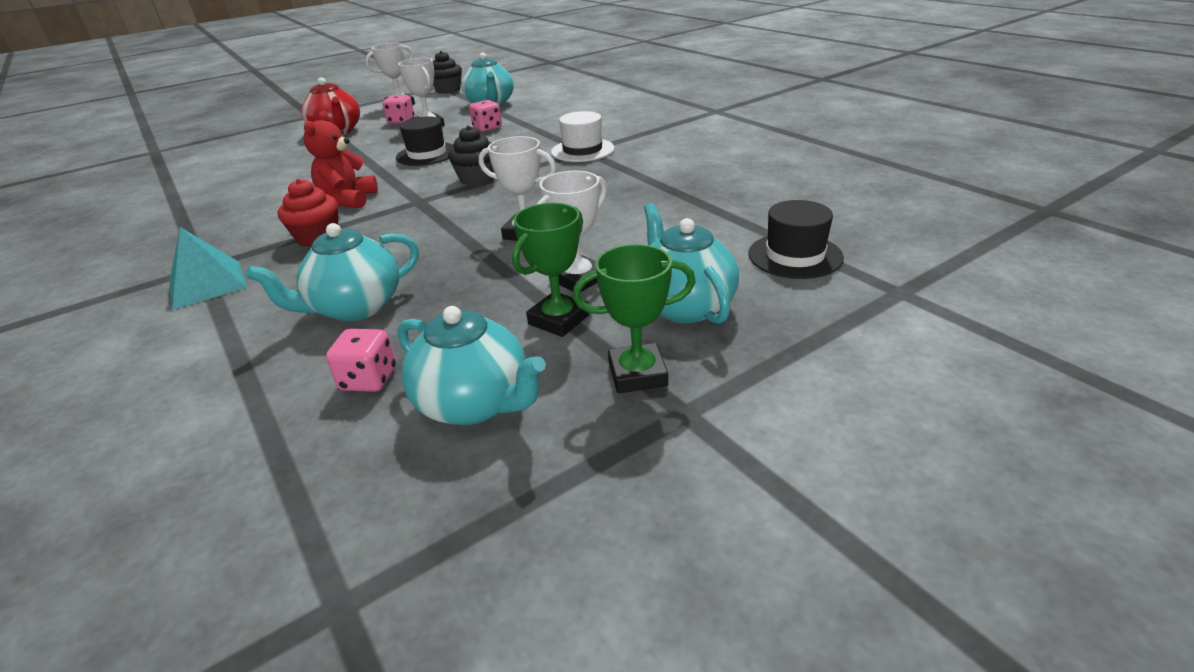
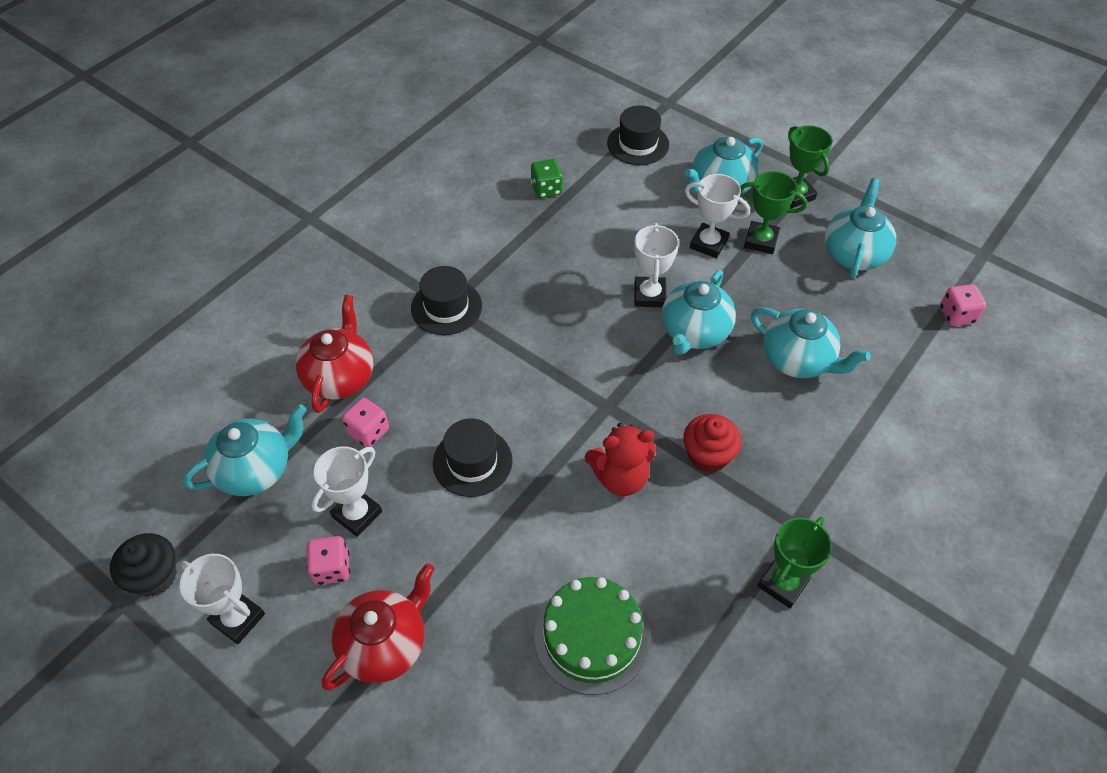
camera: 110 degrees left, 20 degrees up
(169, 252) = (783, 583): none -> green trophy
(207, 284) = (816, 495): turquoise pyramid -> none
(252, 181) = (591, 637): none -> green cake
(369, 379) = (862, 311): pink dice -> pink dice (956, 315)
(455, 250) = (694, 332): none -> turquoise teapot
(477, 179) = (541, 376): black cupcake -> none
(542, 121) = (340, 377): none -> red teapot
(582, 150) = (446, 307): white hat -> black hat
(720, 195) = (546, 189): none -> green dice

